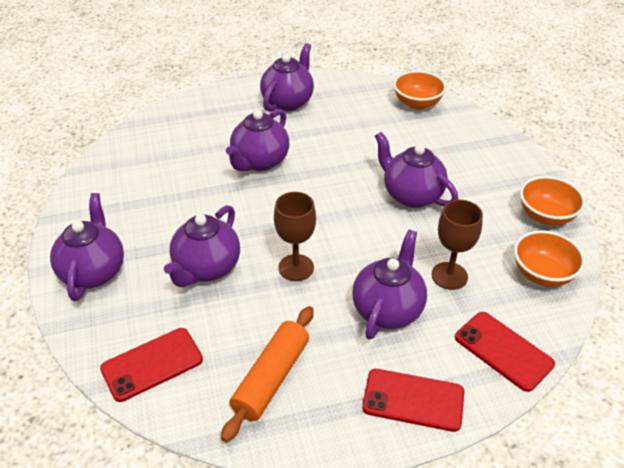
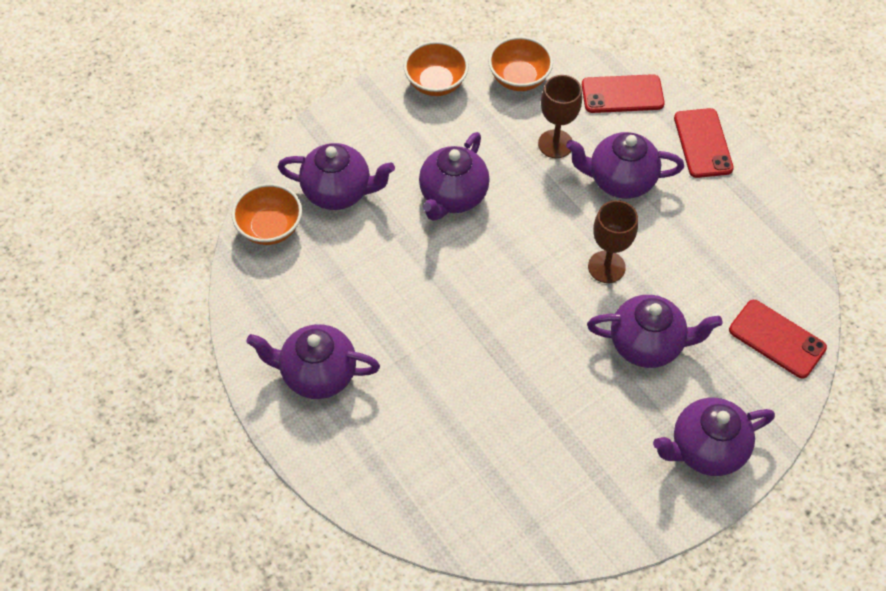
camera: 110 degrees left, 15 degrees up
(259, 162) = (457, 360): purple teapot -> purple teapot (338, 192)
(271, 378) = (738, 244): orange rolling pin -> none
(503, 351) = (622, 94): red phone -> red phone turned 60 degrees clockwise

